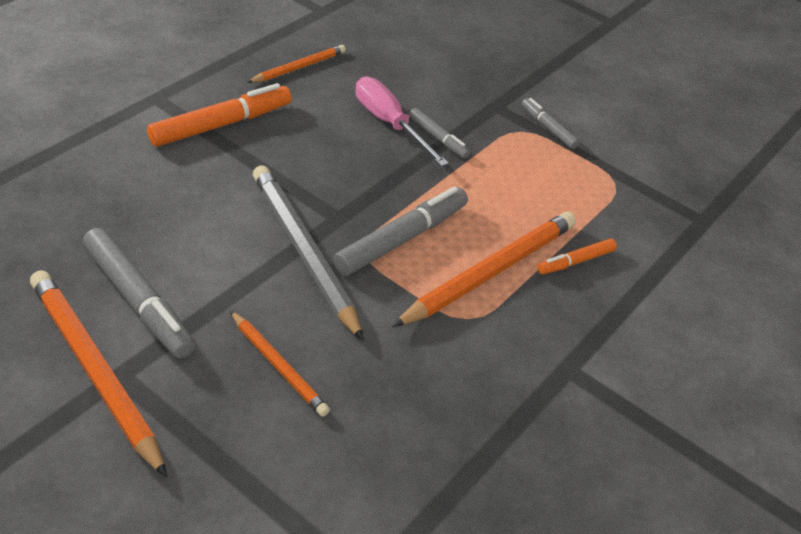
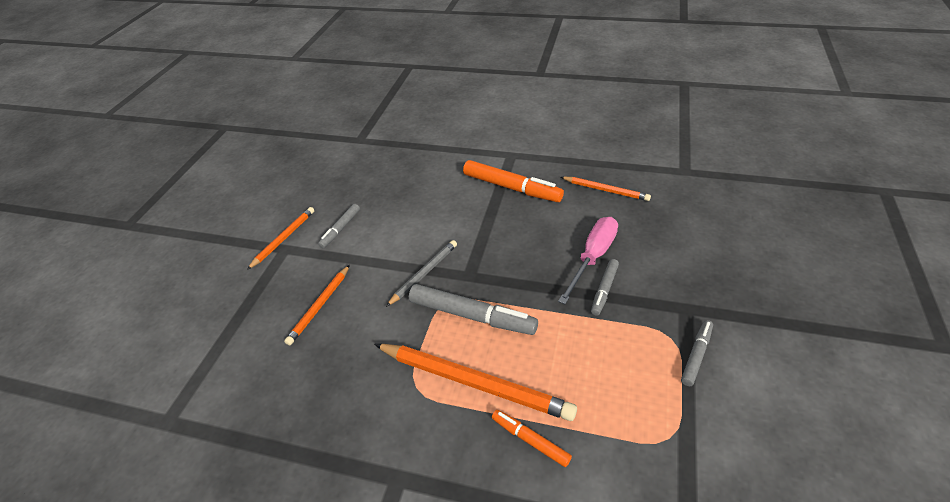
camera: 75 degrees right, 0 degrees up
(94, 370) = (284, 238): orange pencil -> orange pencil, size x0.57
(138, 301) = (340, 229): grey marker -> grey marker, size x0.55
(304, 251) = (424, 273): grey pencil -> grey pencil, size x0.57

